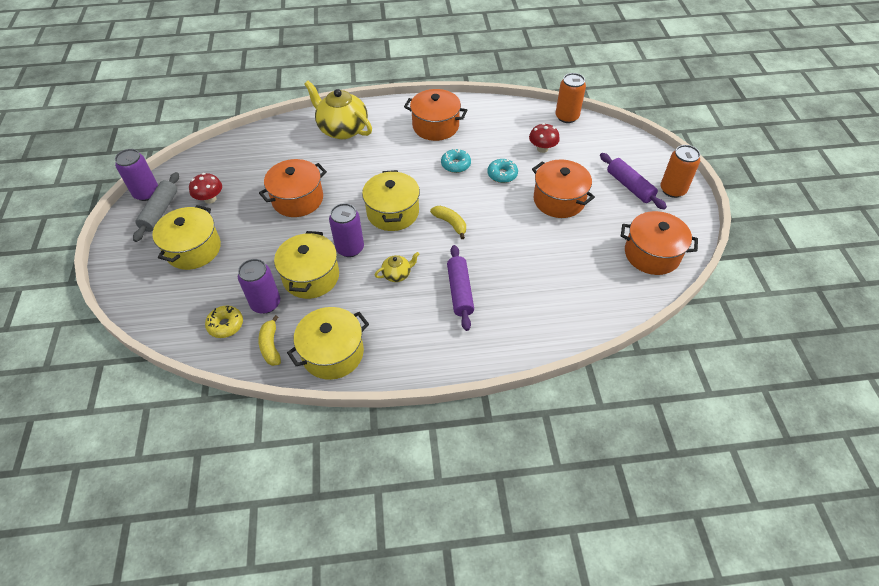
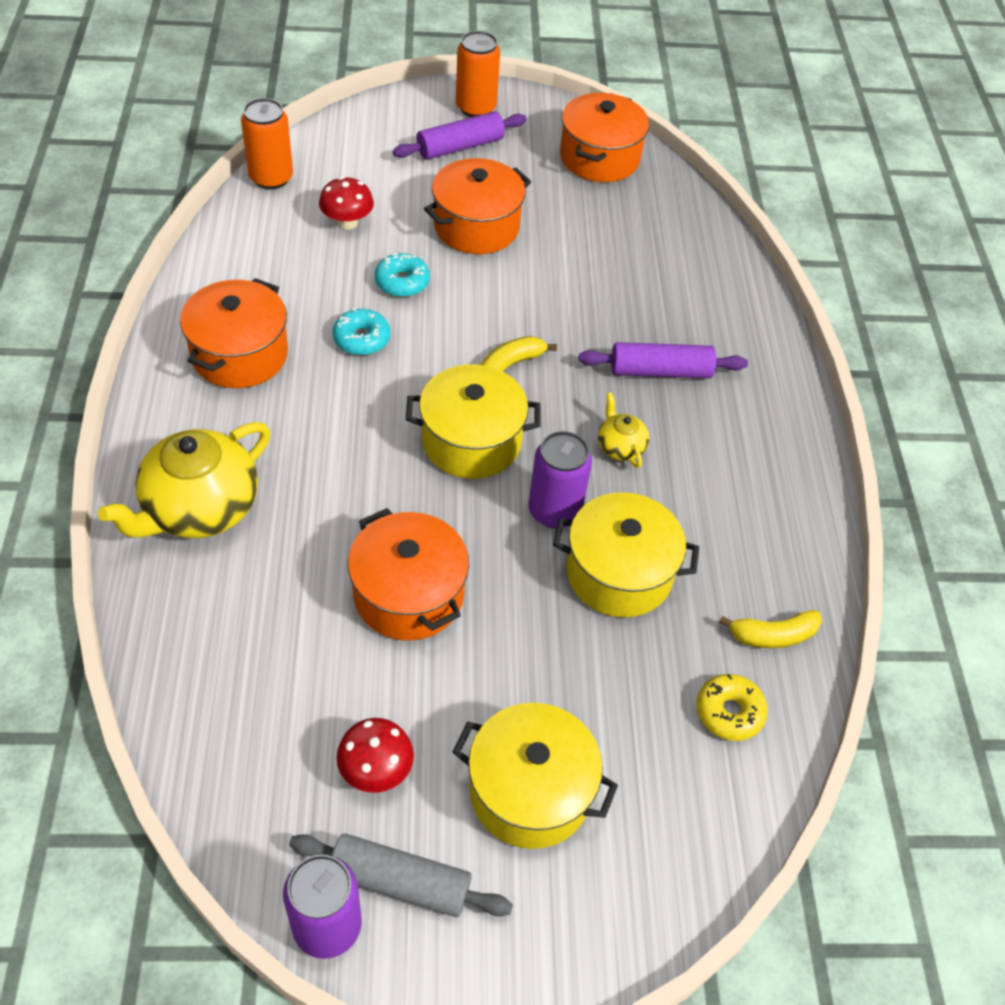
camera: 90 degrees left, 0 degrees up
(266, 303) = (679, 646): purple can -> none
(333, 353) = (783, 544): yellow pot -> none

